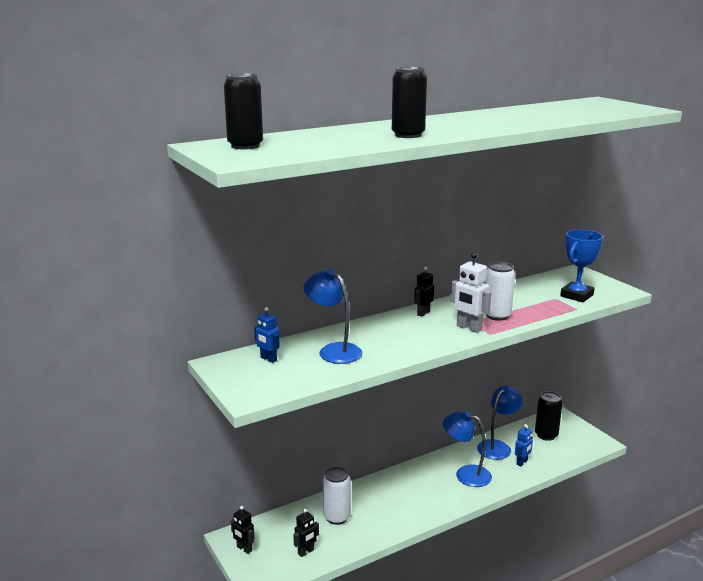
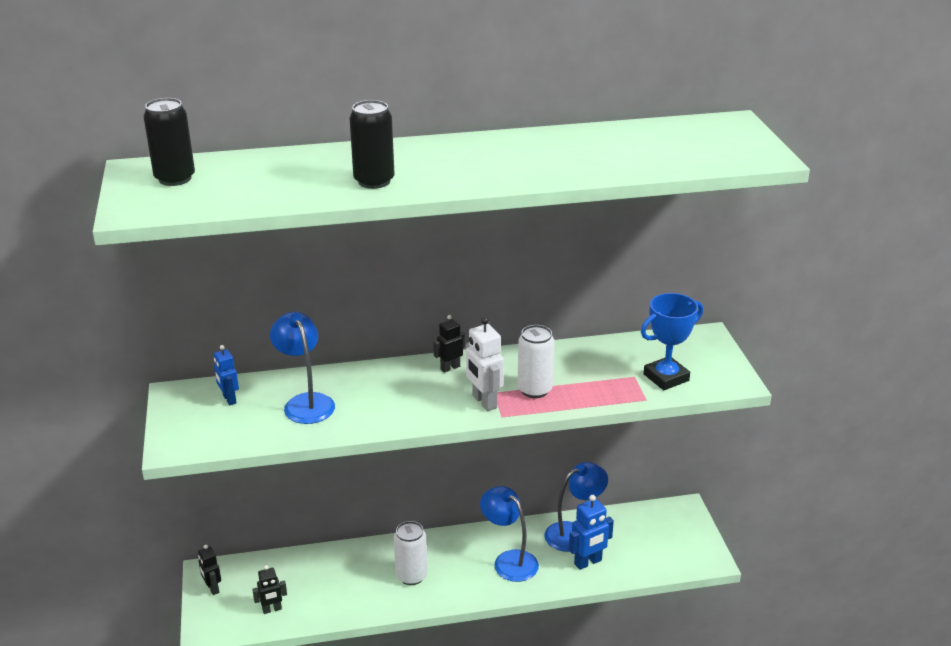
camera: 20 degrees right, 10 degrees up
(337, 517) = (329, 577): white can -> white can (411, 576)
(522, 462) = (588, 562): blue robot -> blue robot, size x1.53
(546, 435) = (646, 532): black can -> none

